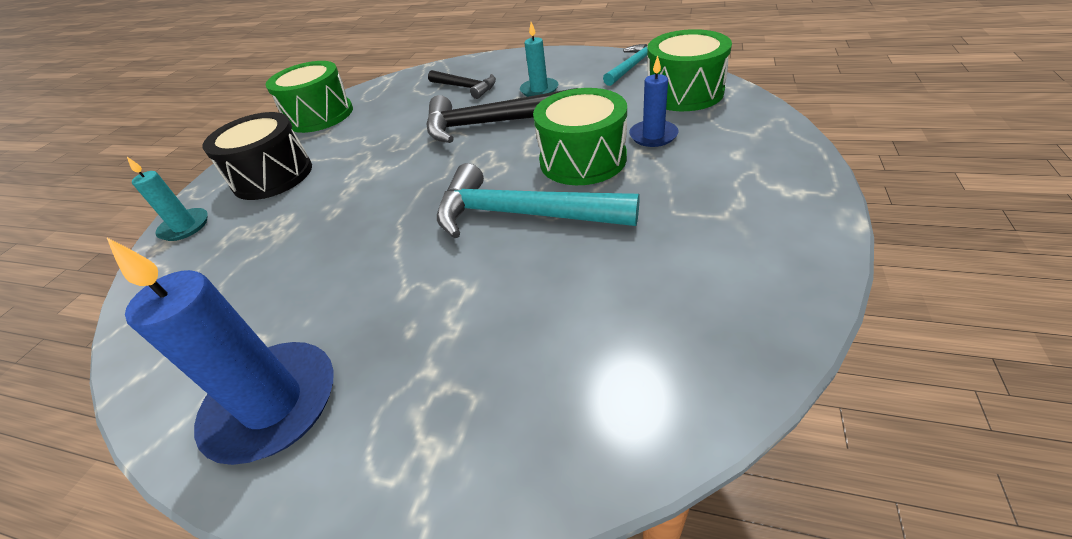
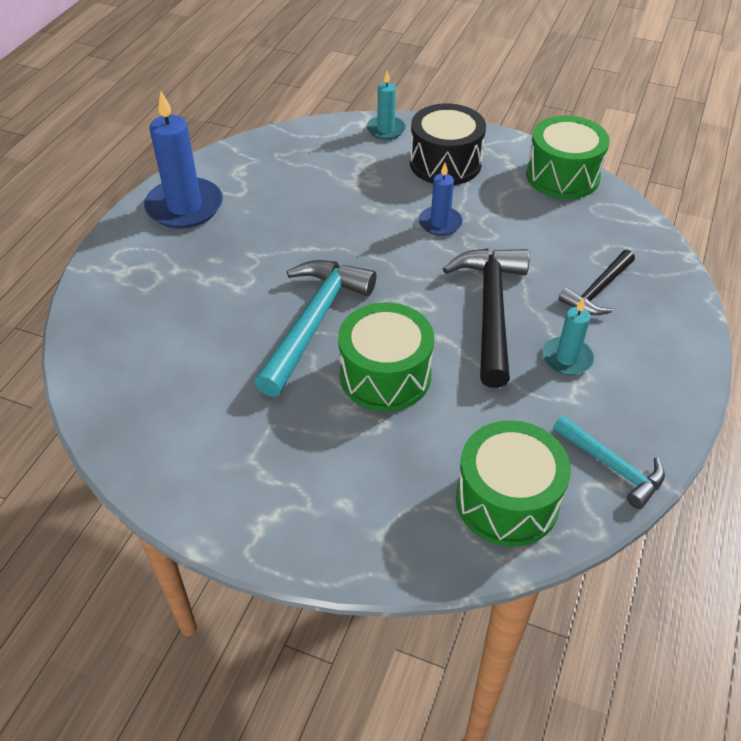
camera: 90 degrees right, 5 degrees up
(653, 136) = (410, 442): blue candle -> blue candle (440, 223)

